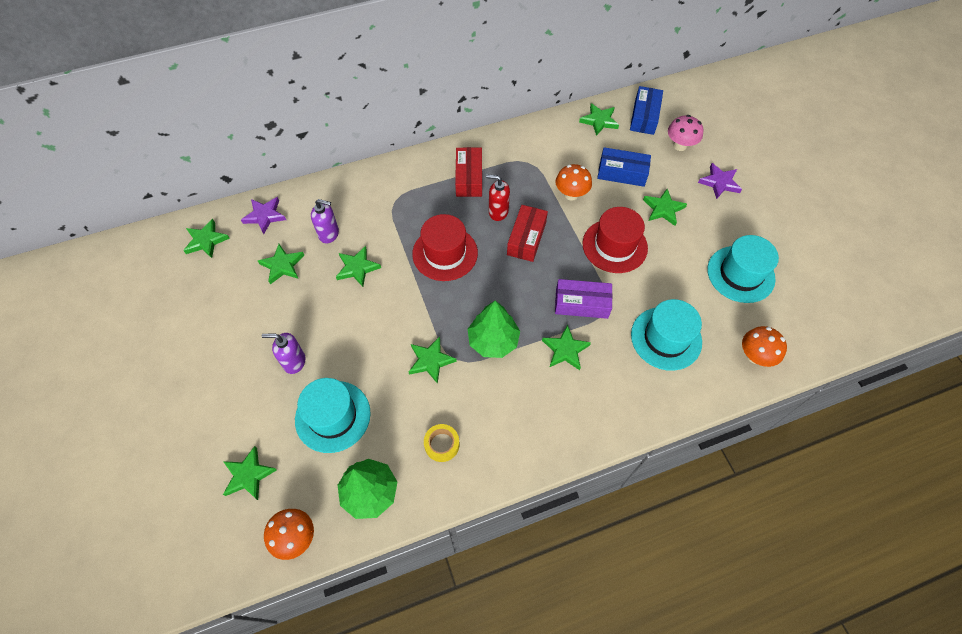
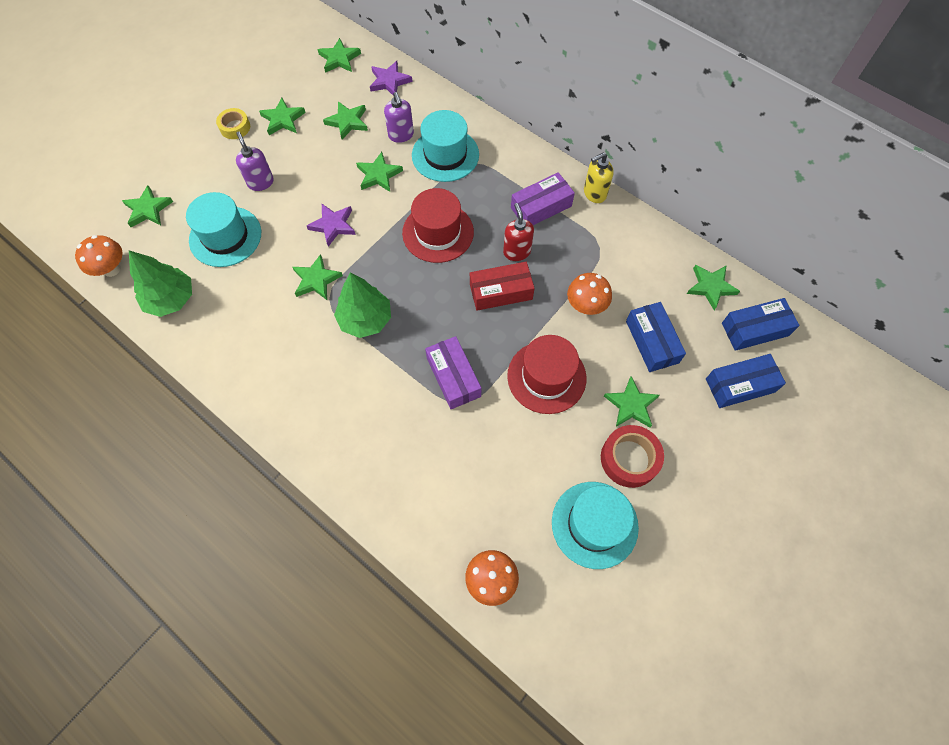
camera: 60 degrees right, 5 degrees up
(442, 444) = (239, 330): yellow tape -> yellow tape (235, 127)
(469, 178) = (541, 207): red box -> purple box
(480, 142) = (594, 193): none -> yellow soap dispenser
(565, 350) = (391, 386): green star -> green star (283, 119)
(666, 338) = (460, 476): turquoise hat -> turquoise hat (445, 155)
(680, 145) = (740, 385): pink mushroom -> blue box
(702, 230) = (629, 459): none -> red tape
(719, 183) = (715, 451): purple star -> purple star (333, 225)

